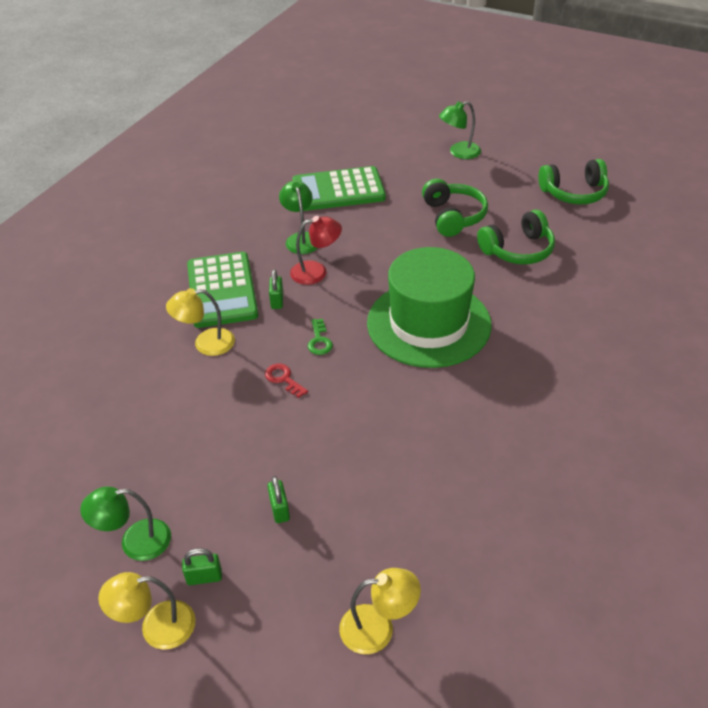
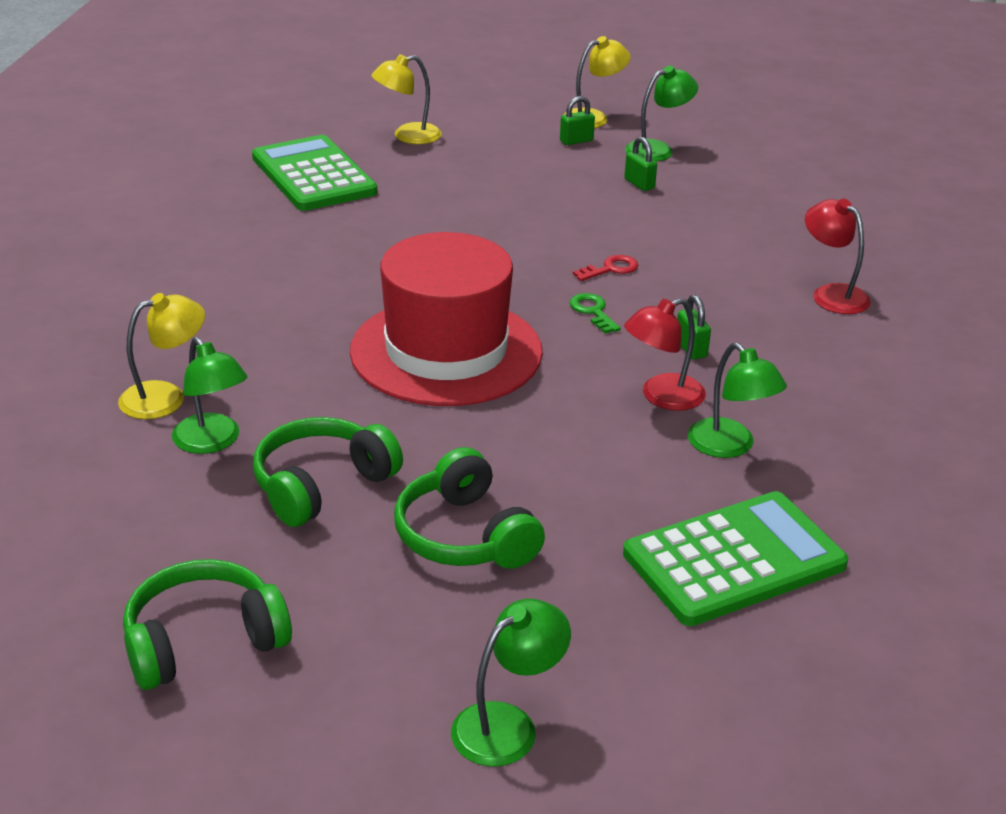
camera: 160 degrees right, 10 degrees down
(152, 329) = (831, 294): none -> red lamp
(206, 343) = (743, 289): yellow lamp -> yellow lamp (165, 397)
(222, 290) = (785, 350): green calculator -> green calculator (313, 175)
(279, 509) = (537, 180): green padlock -> green padlock (639, 184)
(283, 379) = (610, 269): red key -> red key turned 60 degrees counterclockwise
(428, 323) = (446, 351): green hat -> red hat
(576, 283) = (212, 442): none -> green lamp

